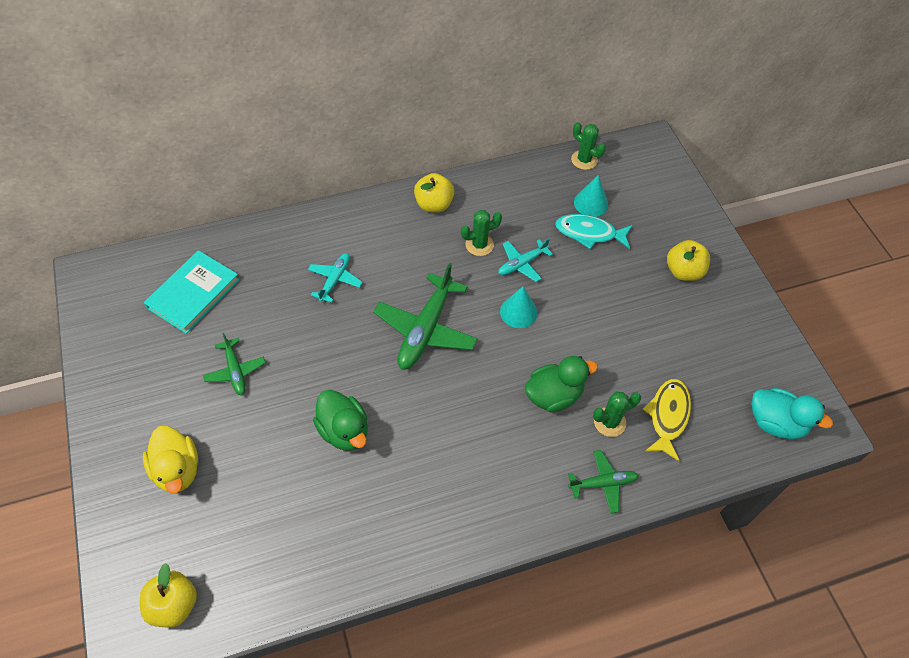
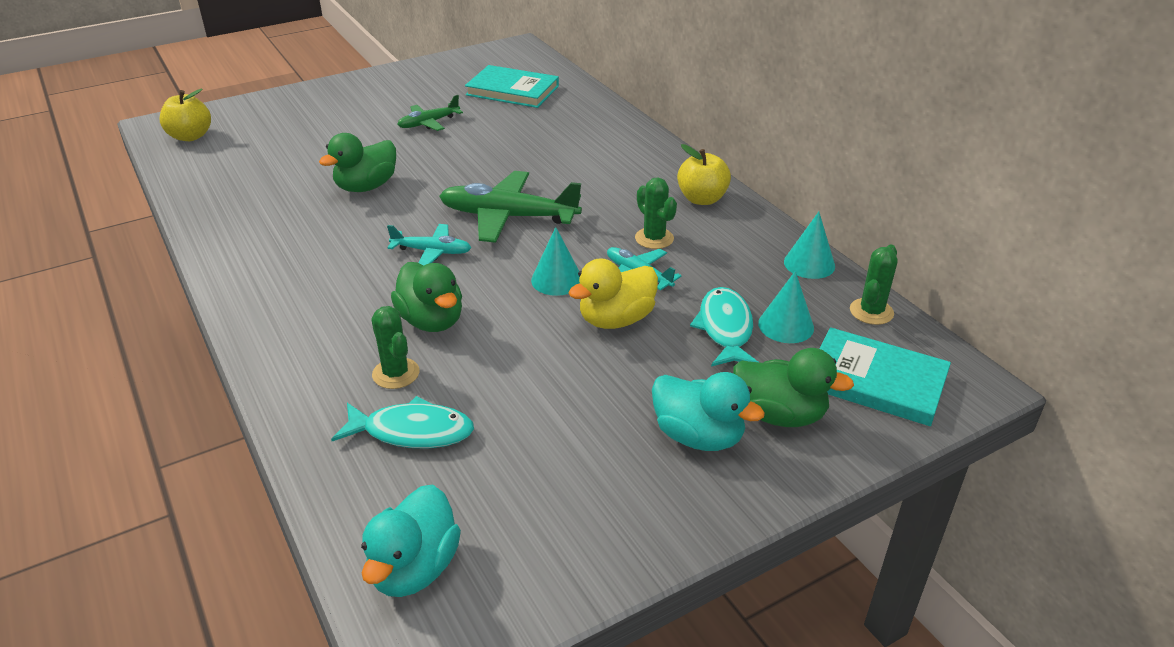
camera: 80 degrees right, 20 degrees down
(177, 470) = (320, 116): yellow duck -> yellow duck (616, 319)
(335, 280) = (558, 155): turquoise plane -> turquoise plane (432, 252)
(529, 172) = (809, 264): none -> turquoise cone
(603, 483) = (300, 374): green plane -> none
(646, 180) = (876, 381): none -> turquoise book
(668, 416) = (412, 432): yellow fish -> turquoise fish
(669, 230) = (779, 415): none -> green duck
(683, 271) = (698, 436): yellow apple -> turquoise duck

